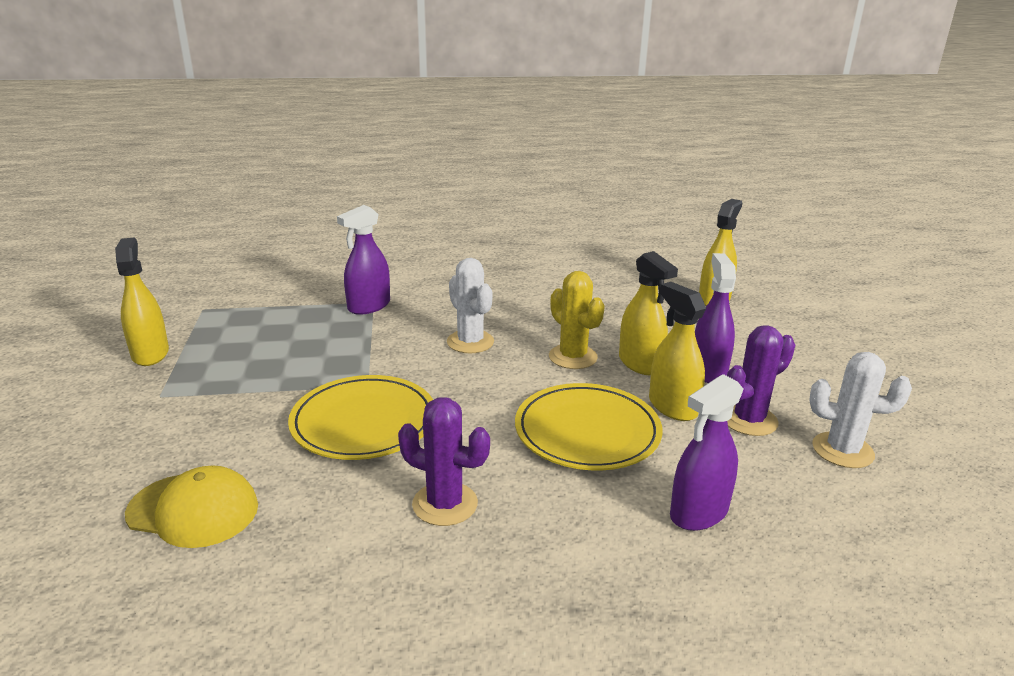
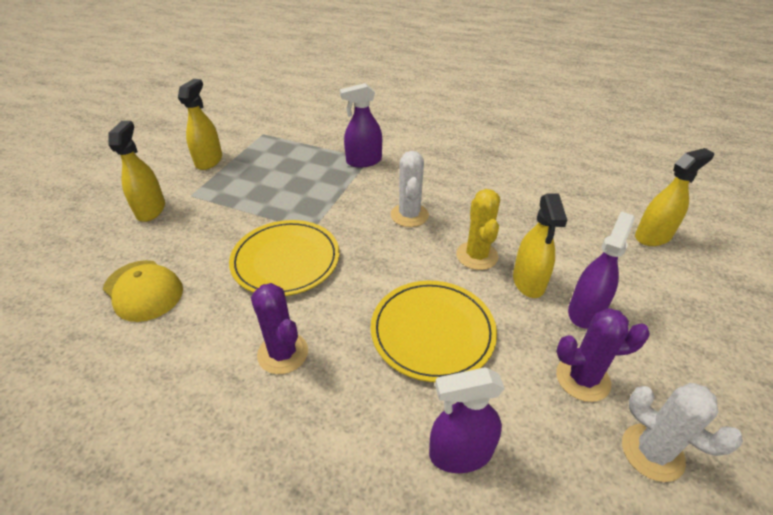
camera: 30 degrees right, 15 degrees up
(672, 407) = (522, 336): yellow spray bottle -> yellow spray bottle (151, 210)

